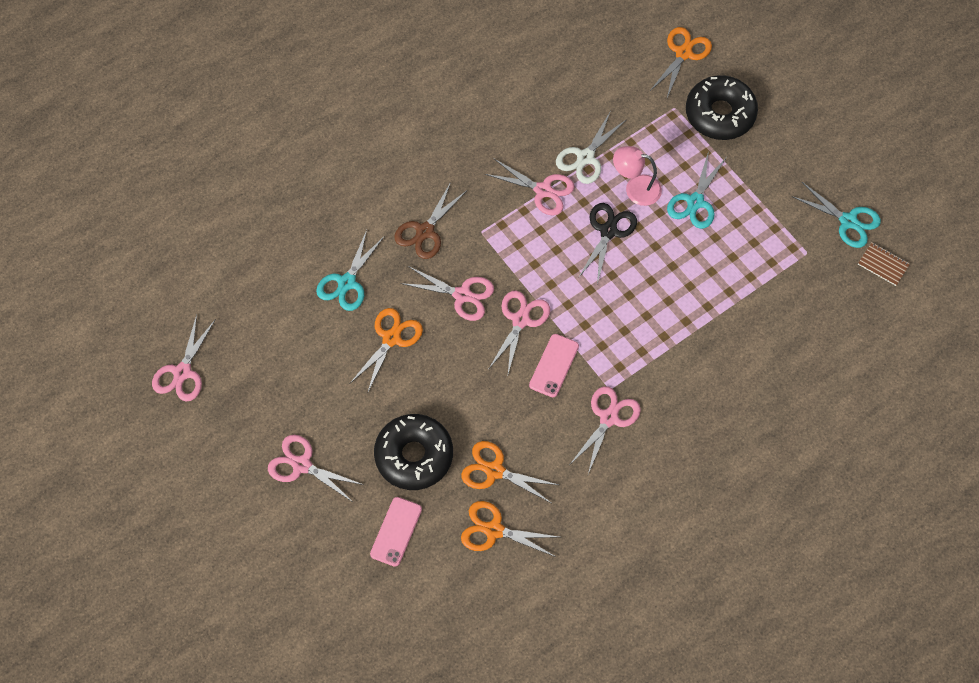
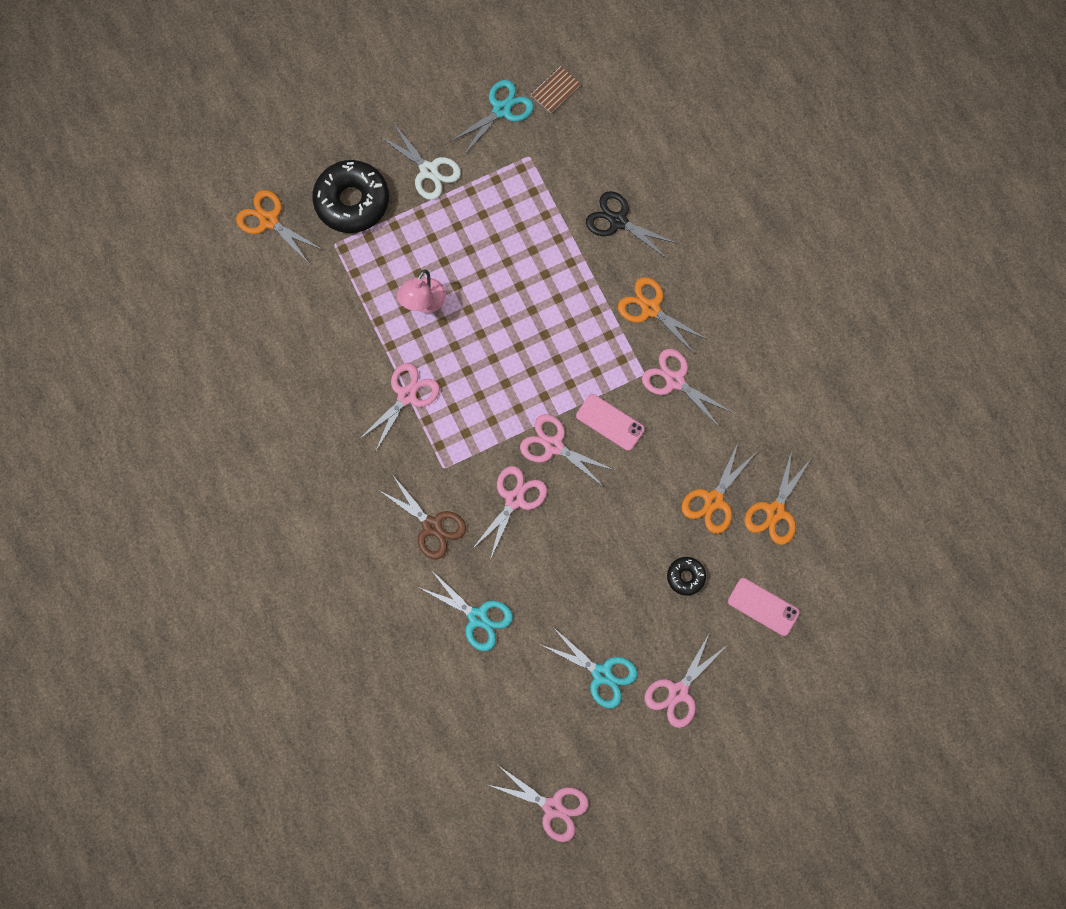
camera: 80 degrees left, 10 degrees up
(391, 338) = (551, 580): orange scissors -> orange scissors (650, 309)
(414, 456) = (686, 577): black donut -> black donut, size x0.48
(585, 157) = (376, 345): white scissors -> white scissors (428, 170)
(608, 231) = (468, 340): black scissors -> black scissors (618, 221)
(695, 202) = (451, 248): turquoise scissors -> turquoise scissors (602, 674)

